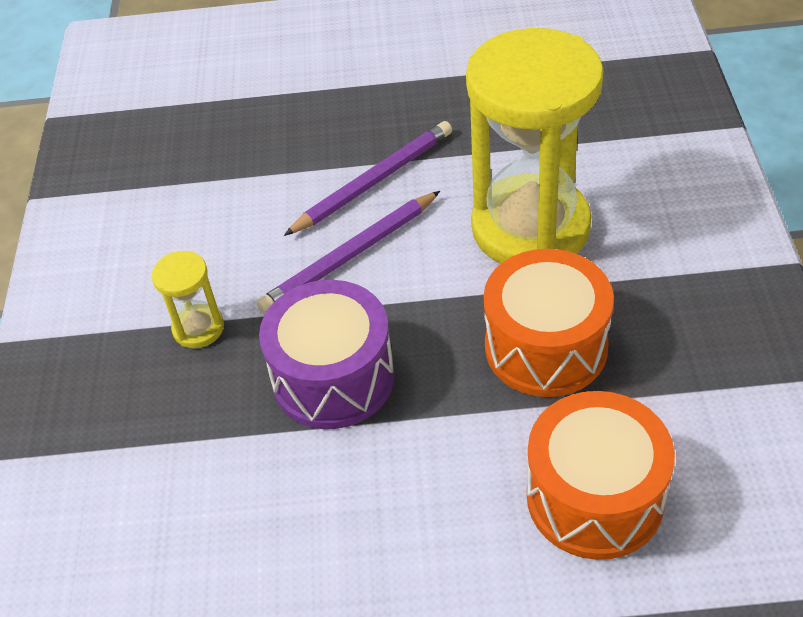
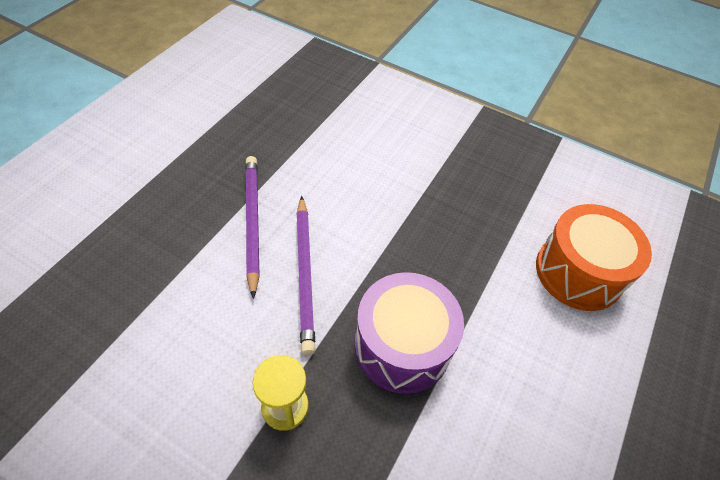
camera: 65 degrees left, 5 degrees up
(530, 228) = (368, 178): yellow hourglass -> none
(546, 347) = (462, 227): orange drum -> none

